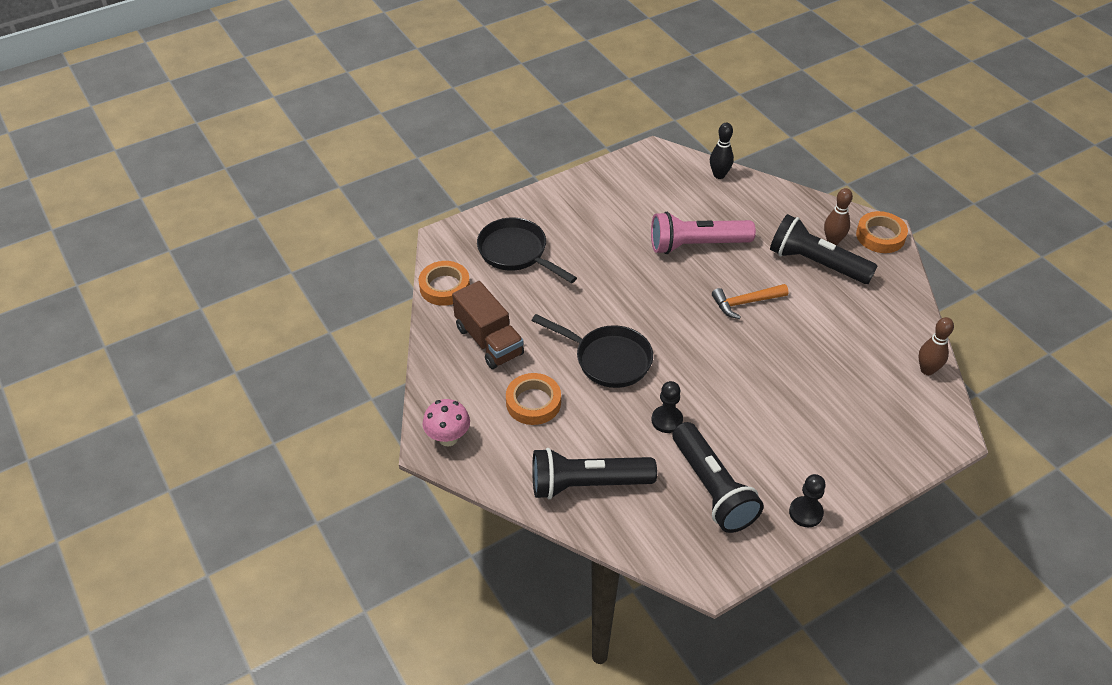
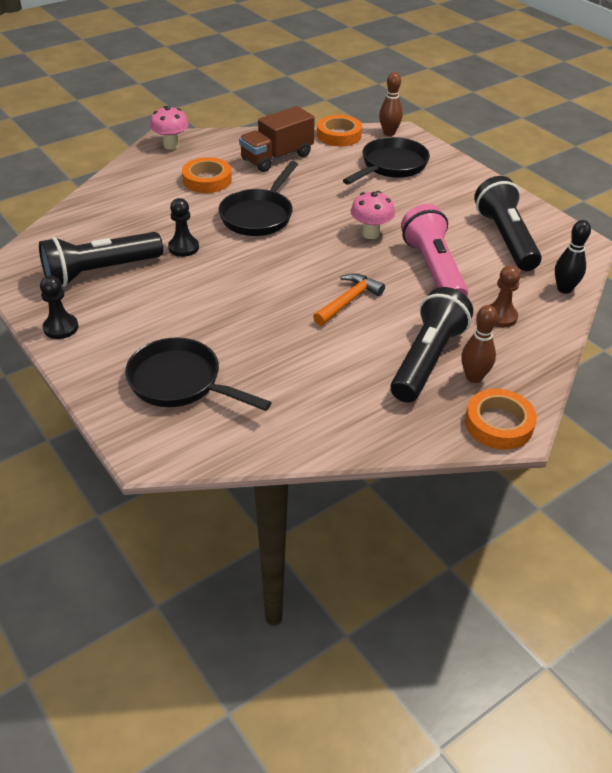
camera: 85 degrees right, 5 degrees down
(587, 484) = (116, 207): black flashlight -> black flashlight (505, 238)
(641, 279) = (370, 234): none -> pink mushroom
(745, 303) = (348, 301): orange hammer -> orange hammer turned 60 degrees clockwise
(758, 215) = (500, 316): none -> brown pawn
(868, 417) = (181, 383): none -> black pan
(927, 370) = (254, 443): brown bowling pin -> brown bowling pin (389, 133)

